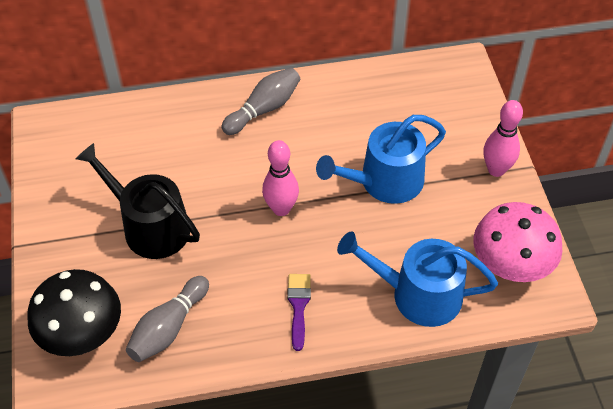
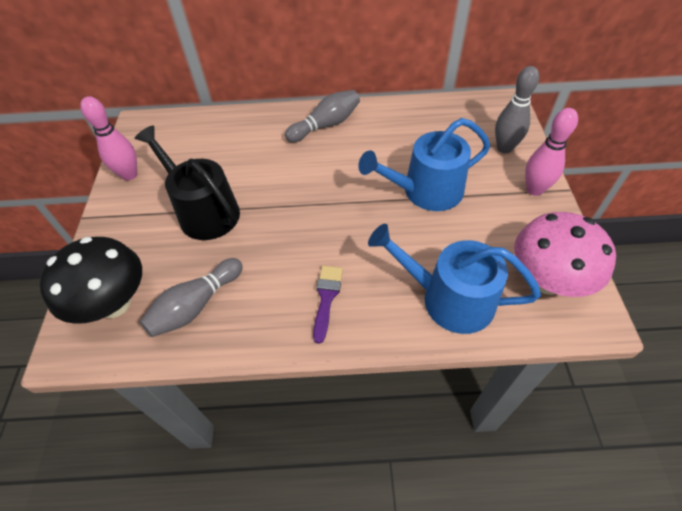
camera: 10 degrees right, 0 degrees up
(281, 209) = (326, 206): pink bowling pin -> pink bowling pin (129, 175)
(463, 122) = (504, 148): none -> grey bowling pin

